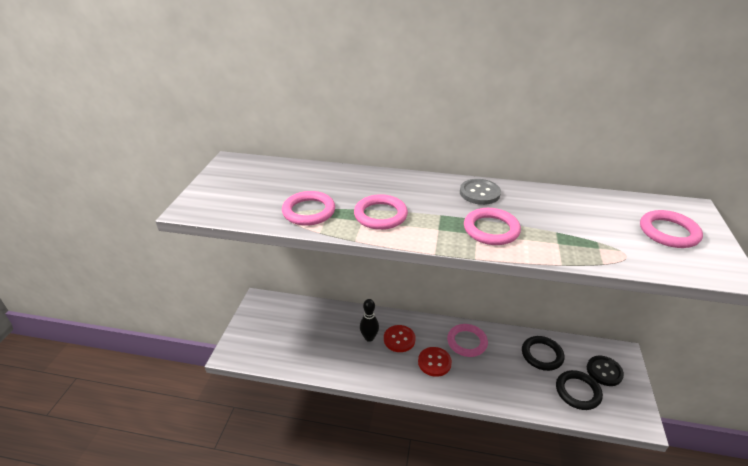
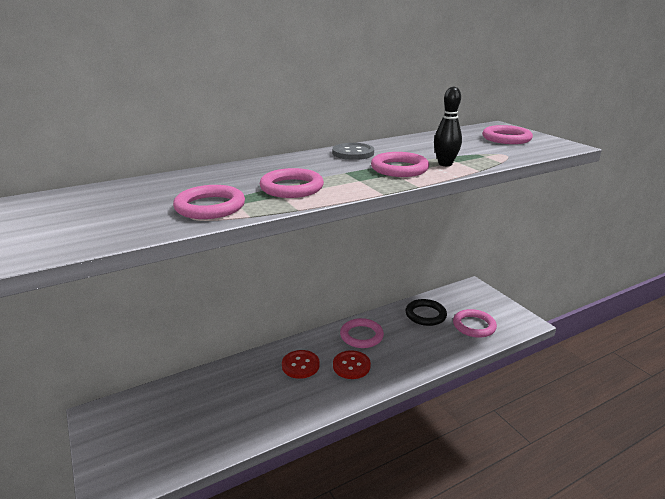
camera: 40 degrees left, 10 degrees down
(369, 338) = (269, 380): black bowling pin -> black bowling pin (445, 164)
(577, 392) = (474, 326): black ring -> pink ring
(604, 371) = (475, 303): black button -> none

